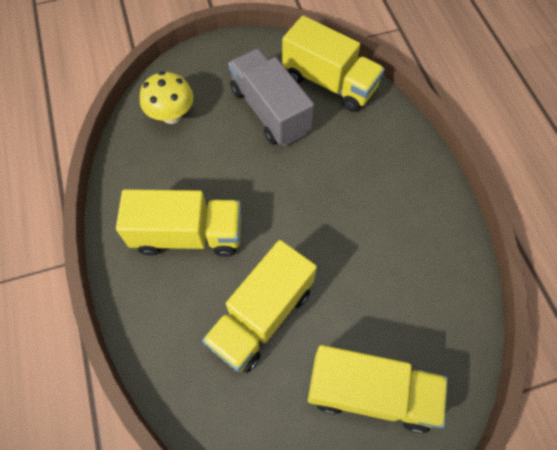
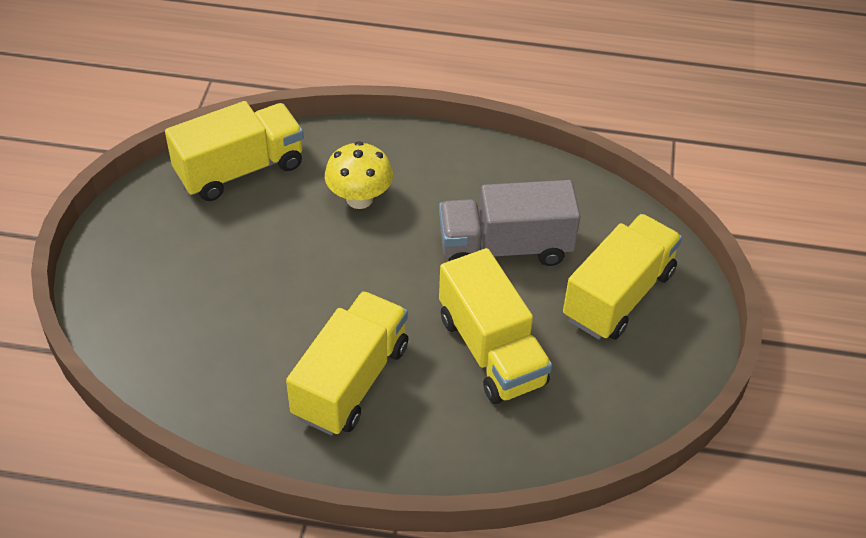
camera: 65 degrees left, 15 degrees down
(171, 115) = (167, 337): yellow mushroom -> yellow mushroom (359, 199)
(270, 111) = (237, 239): grey truck -> grey truck (505, 248)

